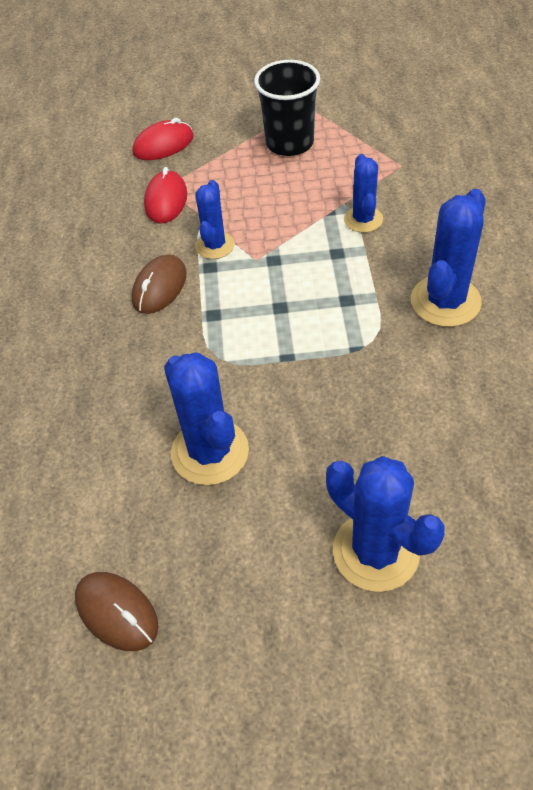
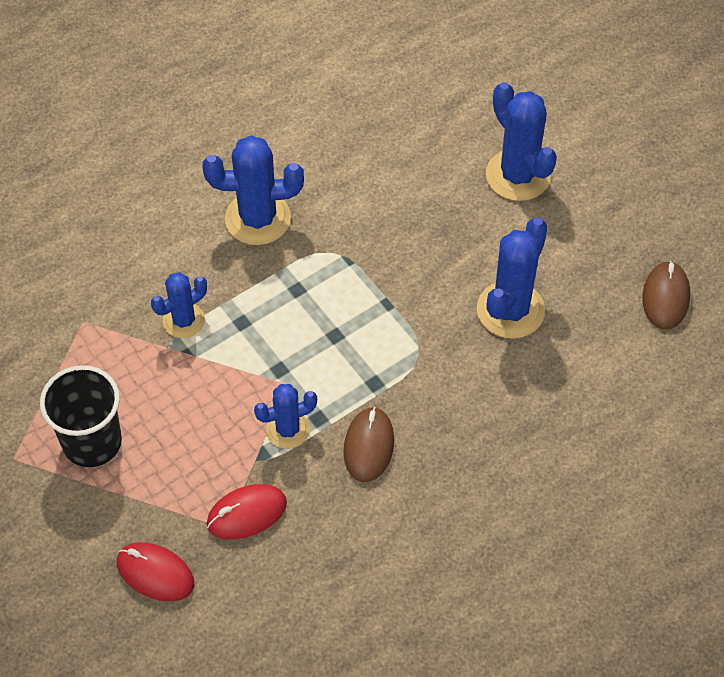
camera: 125 degrees left, 5 degrees up
(159, 287) = (369, 446): brown mouse -> brown mouse turned 75 degrees counterclockwise
(376, 551) = (518, 175): blue cactus -> blue cactus turned 45 degrees counterclockwise

